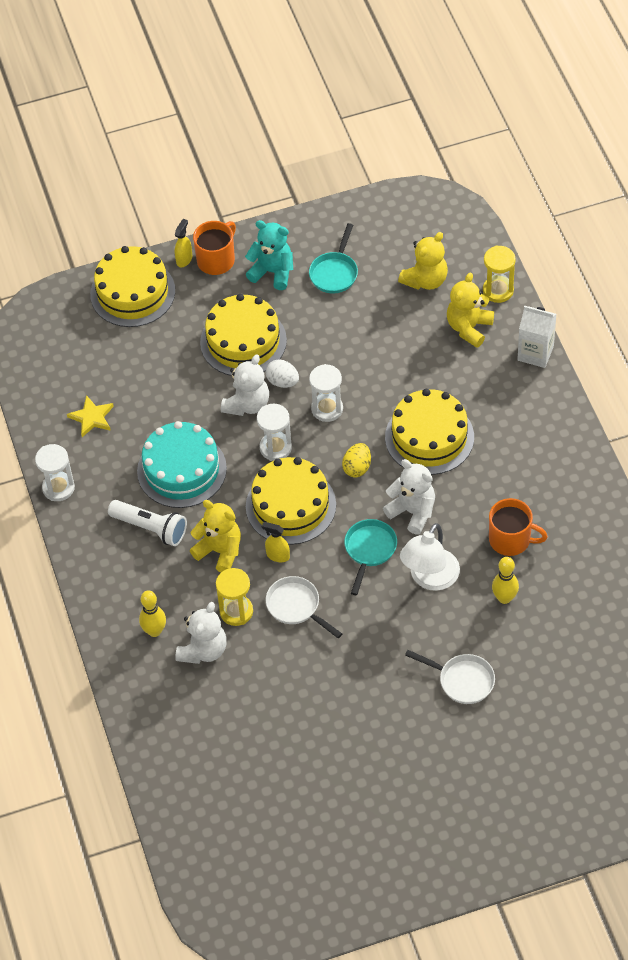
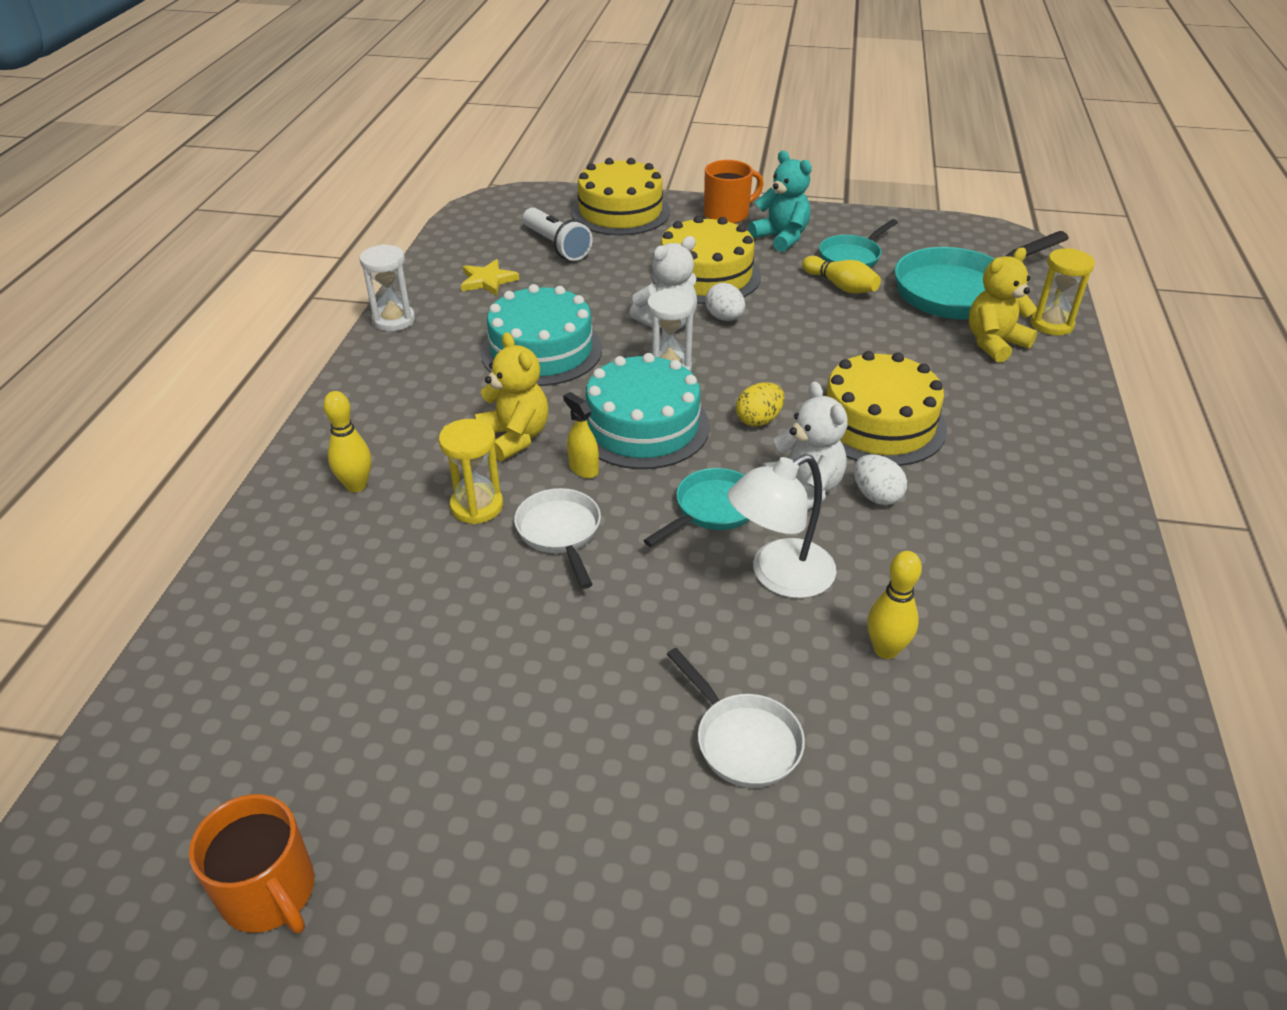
camera: 25 degrees right, 15 degrees down
(151, 528) = (455, 387): white flashlight -> white flashlight (557, 246)
(184, 259) = (694, 205): yellow spray bottle -> none
(203, 650) = (394, 531): white teddy bear -> none
(290, 505) = (643, 426): yellow cake -> turquoise cake
(327, 409) = (760, 356): white hourglass -> none
(343, 311) = (841, 286): none -> yellow bowling pin
(425, 280) = (960, 291): yellow teddy bear -> turquoise pan
(454, 497) = (876, 496): none -> white egg
(511, 539) = (937, 577): orange mug -> orange mug (270, 892)
(535, 353) = (1077, 392): white carton -> none

